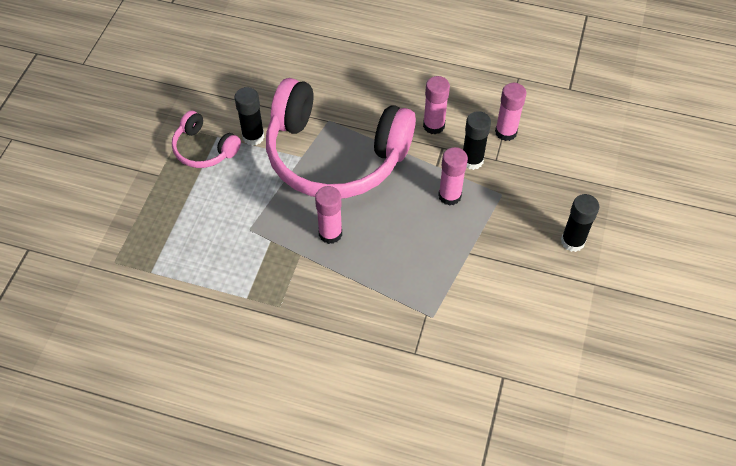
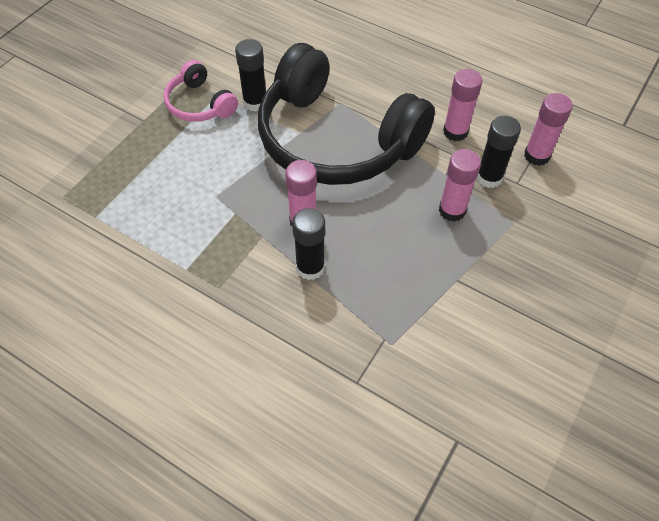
camera: 15 degrees right, 0 degrees up
(335, 155) = (336, 139): pink headphones -> black headphones
(572, 241) = (587, 296): black glue stick -> black glue stick (310, 268)

